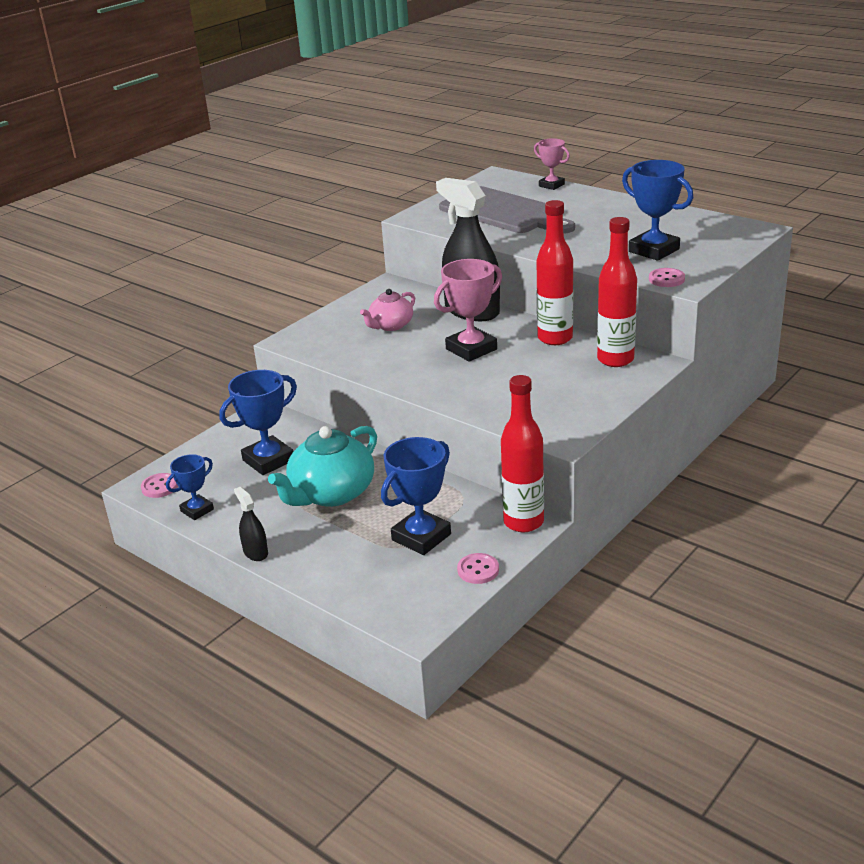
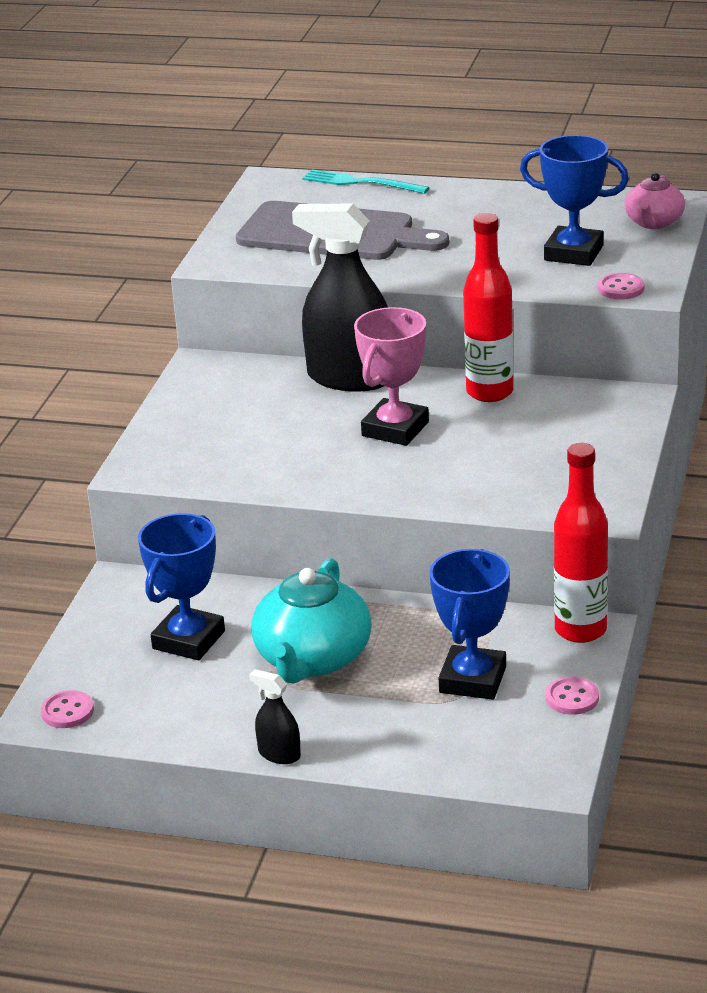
camera: 25 degrees left, 0 degrees up
(197, 510) = (150, 726): blue trophy -> none
(390, 325) = (258, 420): pink teapot -> pink teapot (653, 223)
(551, 185) = (361, 183): pink trophy -> turquoise fork
(615, 360) = (586, 404): red bottle -> none

